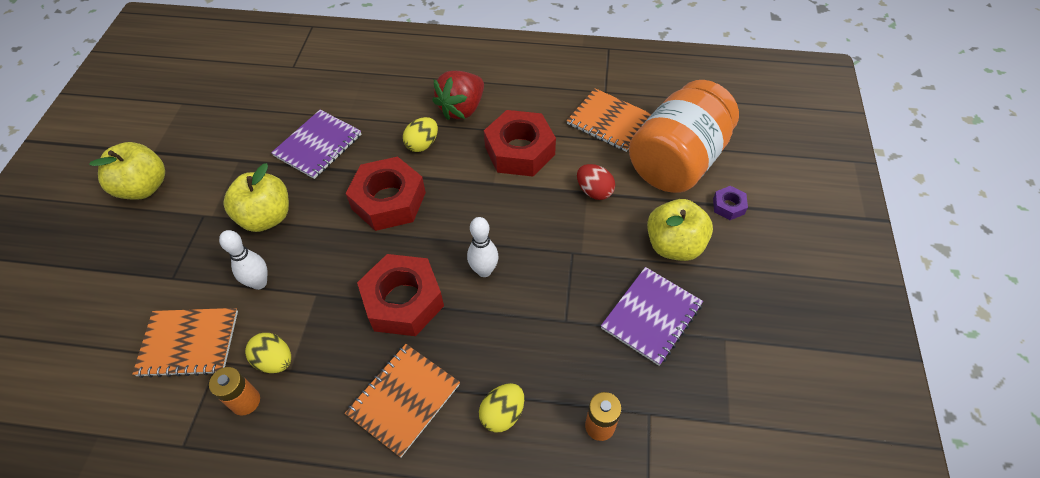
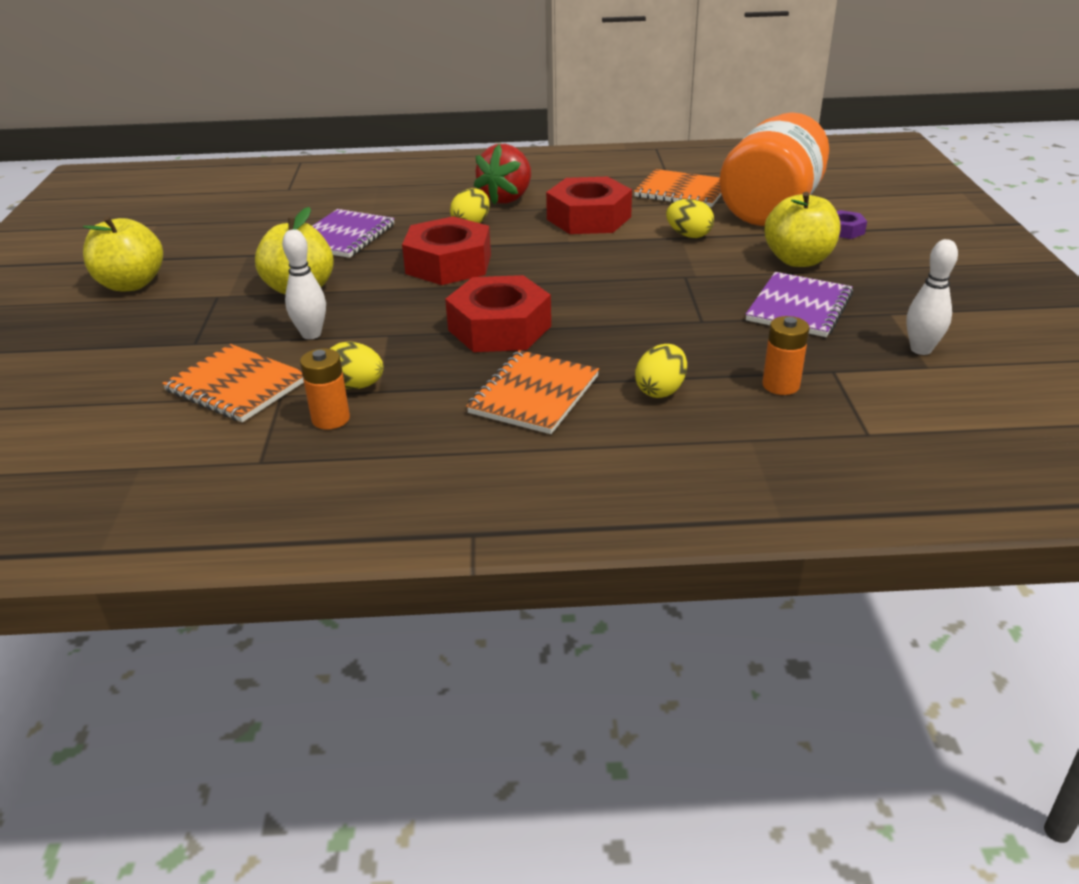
camera: 10 degrees left, 20 degrees down
(189, 343) = (237, 386): orange notebook -> orange notebook turned 45 degrees clockwise
(484, 271) = (587, 298): white bowling pin -> white bowling pin (921, 349)
(594, 191) = (689, 235): red egg -> yellow egg

